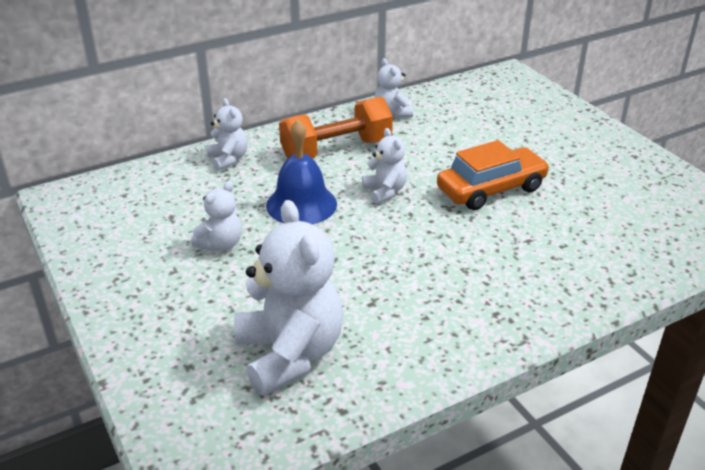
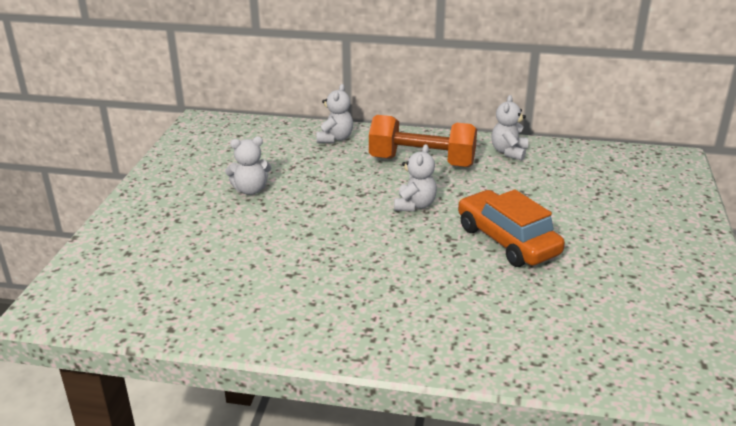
camera: 40 degrees right, 5 degrees down
(290, 354) = (191, 277): white teddy bear -> none
(301, 204) = (340, 188): blue bell -> none
(491, 189) = (507, 240): orange car -> orange car turned 135 degrees counterclockwise

